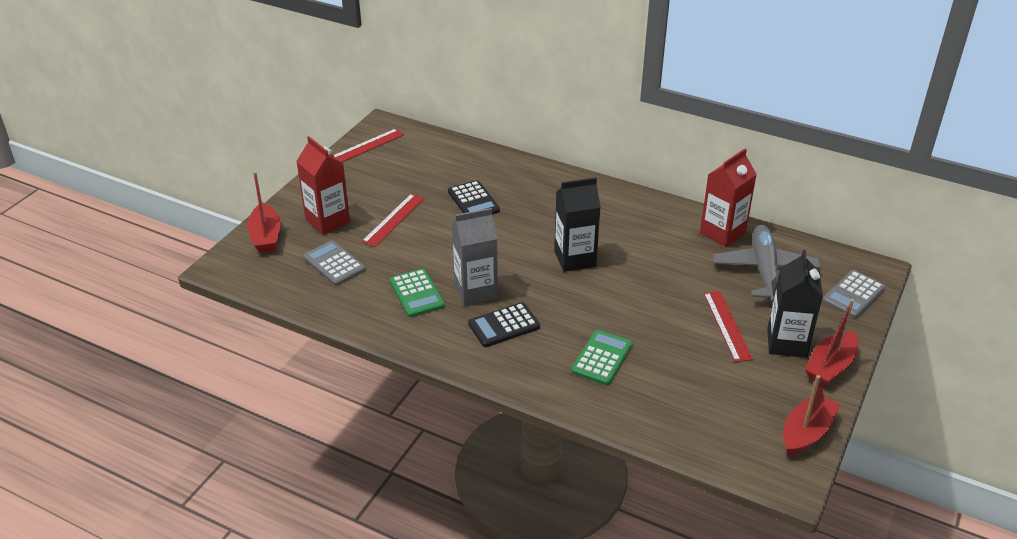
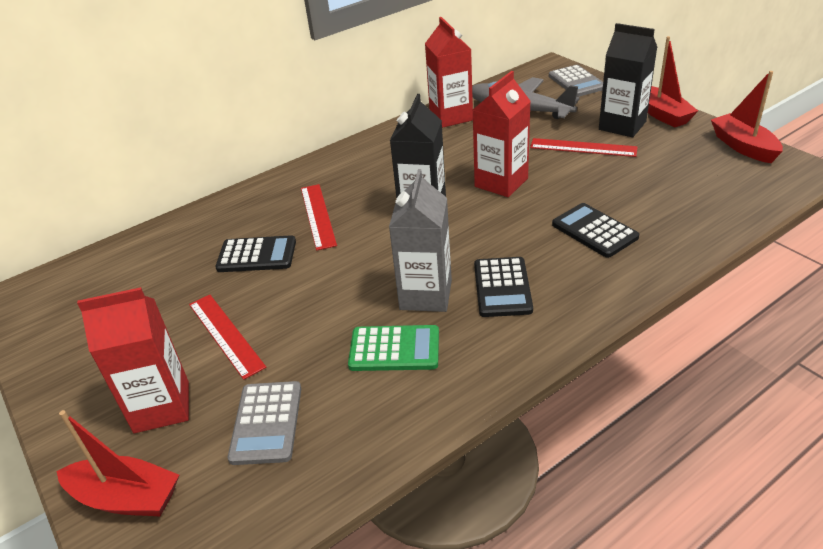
camera: 60 degrees left, 0 degrees up
(334, 264) = (266, 423): grey calculator -> grey calculator turned 75 degrees counterclockwise
(366, 146) = (41, 323): red ruler -> red ruler (318, 216)
(602, 358) = (594, 231): green calculator -> black calculator
(637, 290) = (501, 182): none -> red carton

